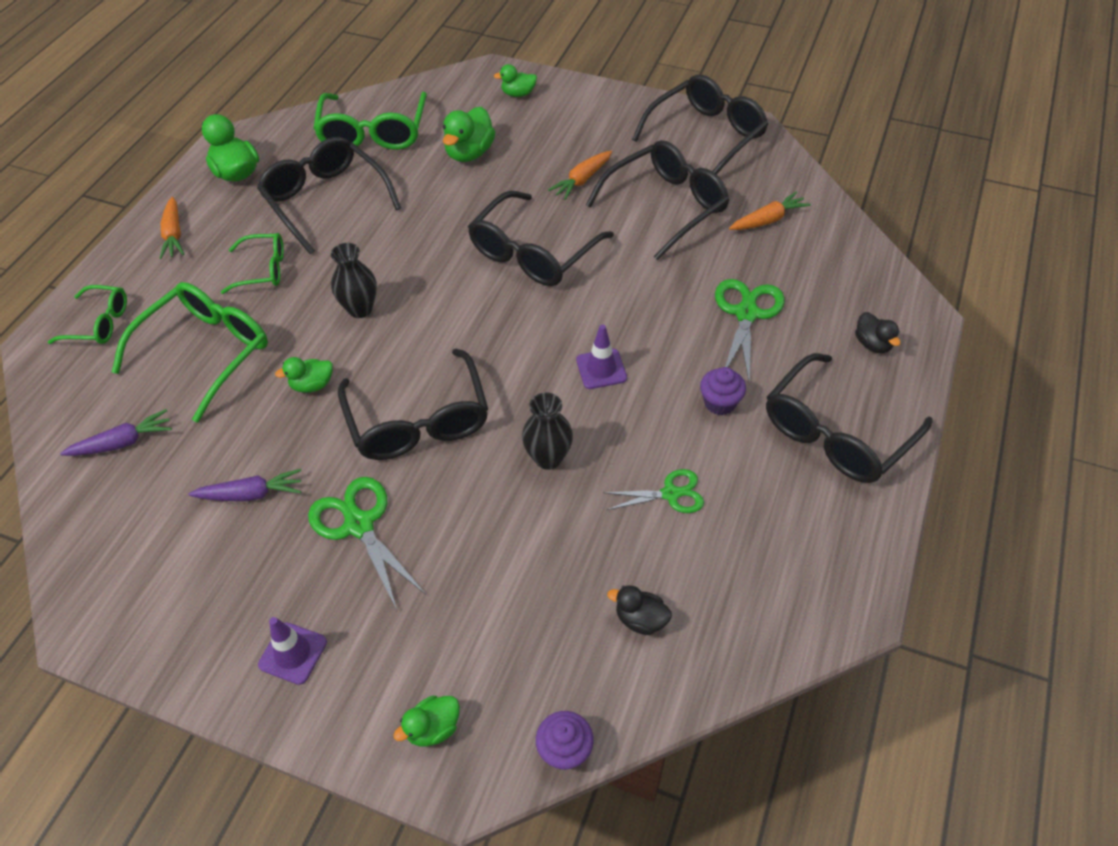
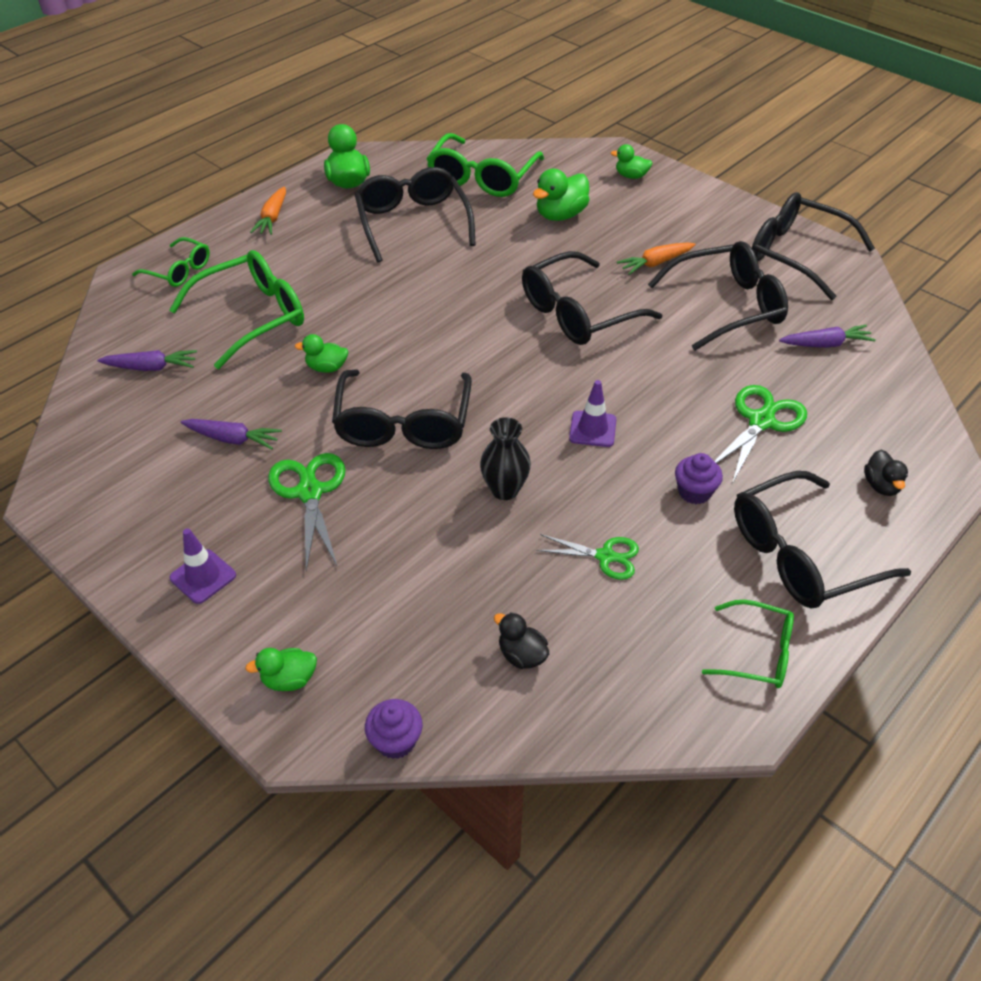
camera: 20 degrees right, 5 degrees down
(262, 270) = (331, 264): green glasses -> green glasses (756, 652)
(360, 309) = (398, 318): black vase -> none
(705, 136) = (798, 255): black glasses -> black glasses turned 120 degrees counterclockwise
(768, 220) = (826, 344): orange carrot -> purple carrot

